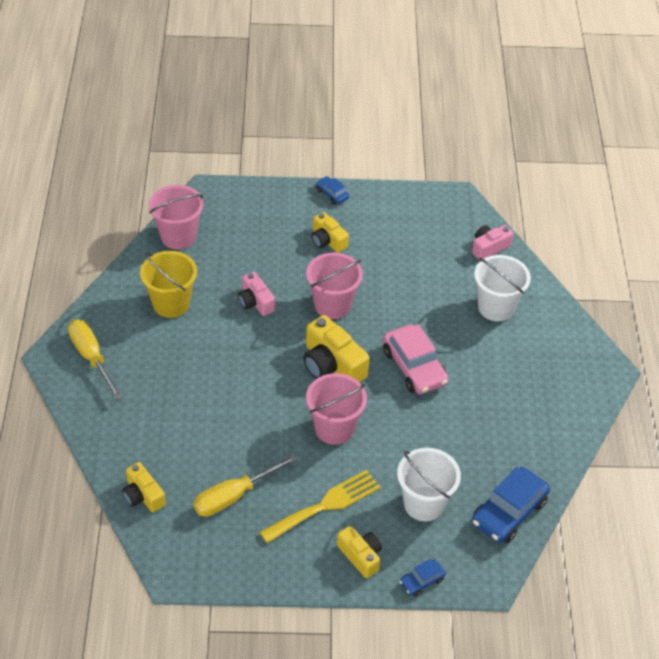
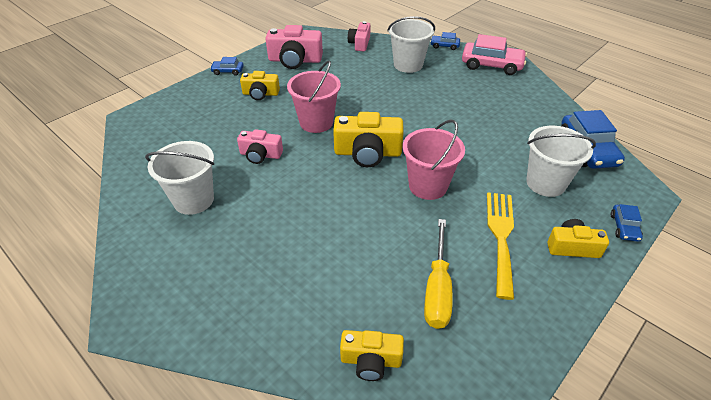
camera: 45 degrees left, 5 degrees down
(91, 357) = (169, 290): yellow screwdriver -> none
(171, 303) = (193, 200): yellow bucket -> white bucket
(178, 236) = (141, 156): pink bucket -> none
(403, 223) = (295, 60): none -> pink camera
(414, 367) = (416, 119): pink car -> pink car (491, 65)
(567, 313) = (444, 46): none -> blue car

